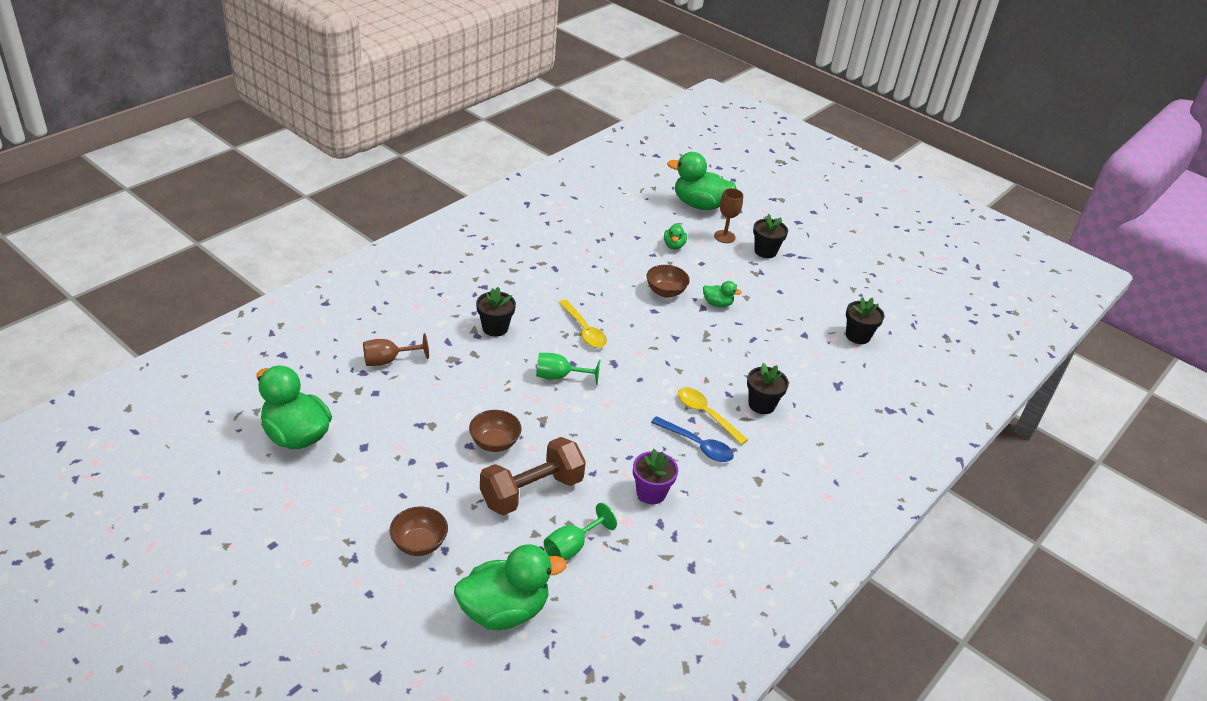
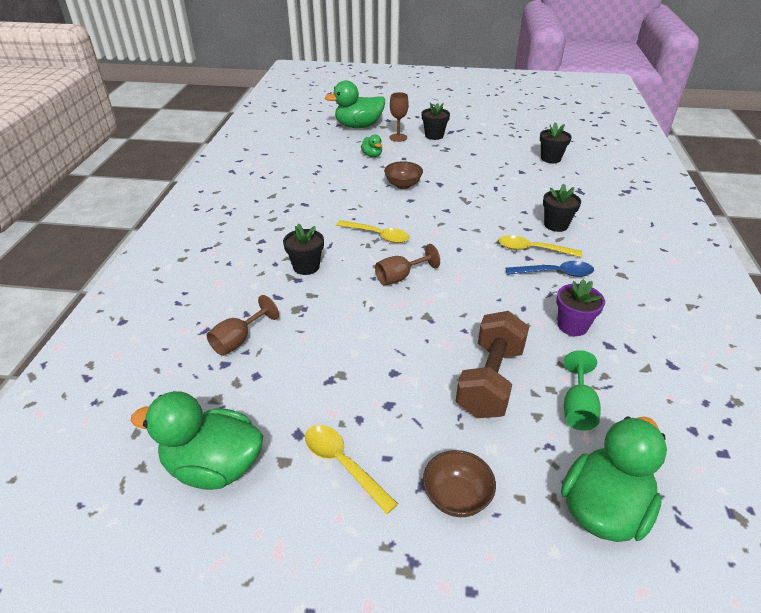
camera: 30 degrees left, 0 degrees up
(372, 481) = (343, 464): none -> yellow spoon
(494, 443) = (412, 358): brown bowl -> none
(559, 377) = (400, 277): green goblet -> brown goblet
(717, 304) = (446, 177): green duck -> none

